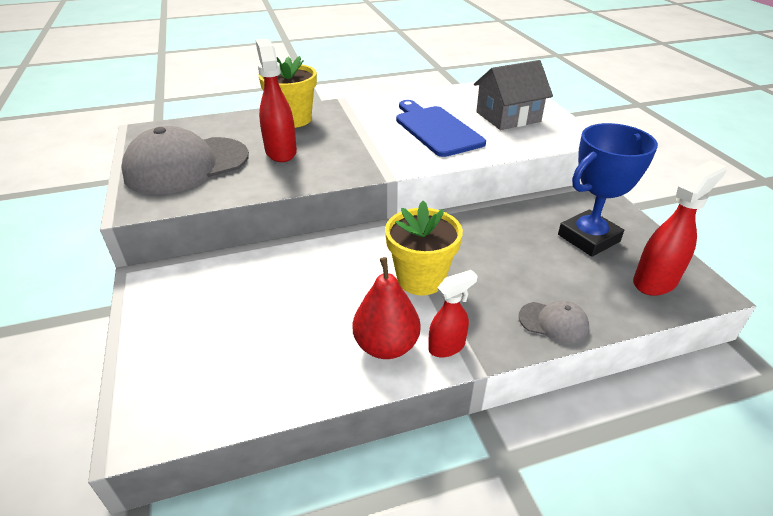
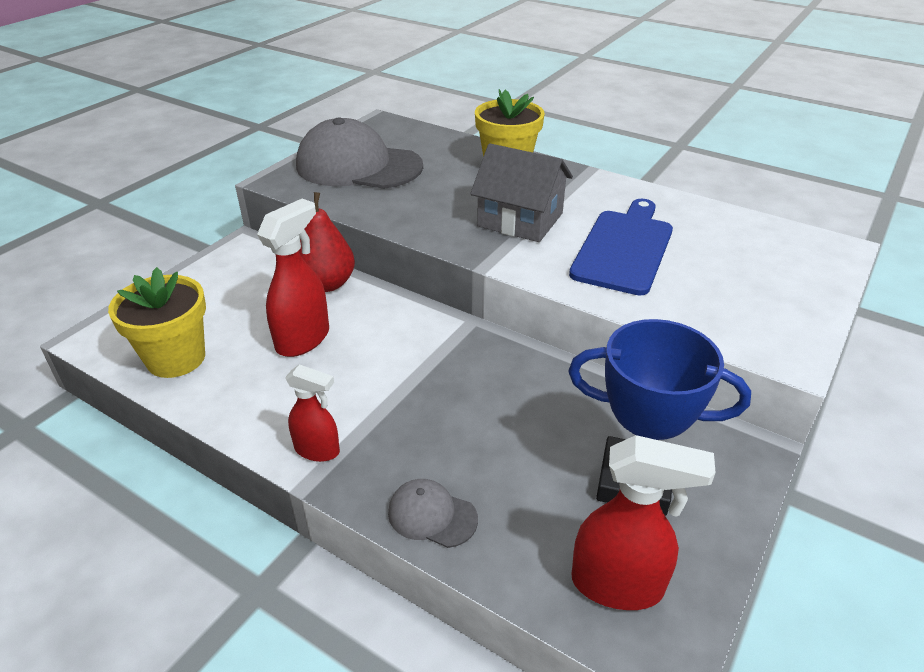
camera: 50 degrees right, 0 degrees up
(281, 152) = (441, 191): red spray bottle -> red spray bottle (303, 339)
(386, 346) = (282, 410): red pear -> red pear (327, 284)
(421, 279) = (400, 384): yellow flower pot -> yellow flower pot (176, 358)
(508, 117) = (743, 281): grey house -> grey house (520, 220)
(553, 322) = (432, 515): grey cap -> grey cap turned 135 degrees clockwise

